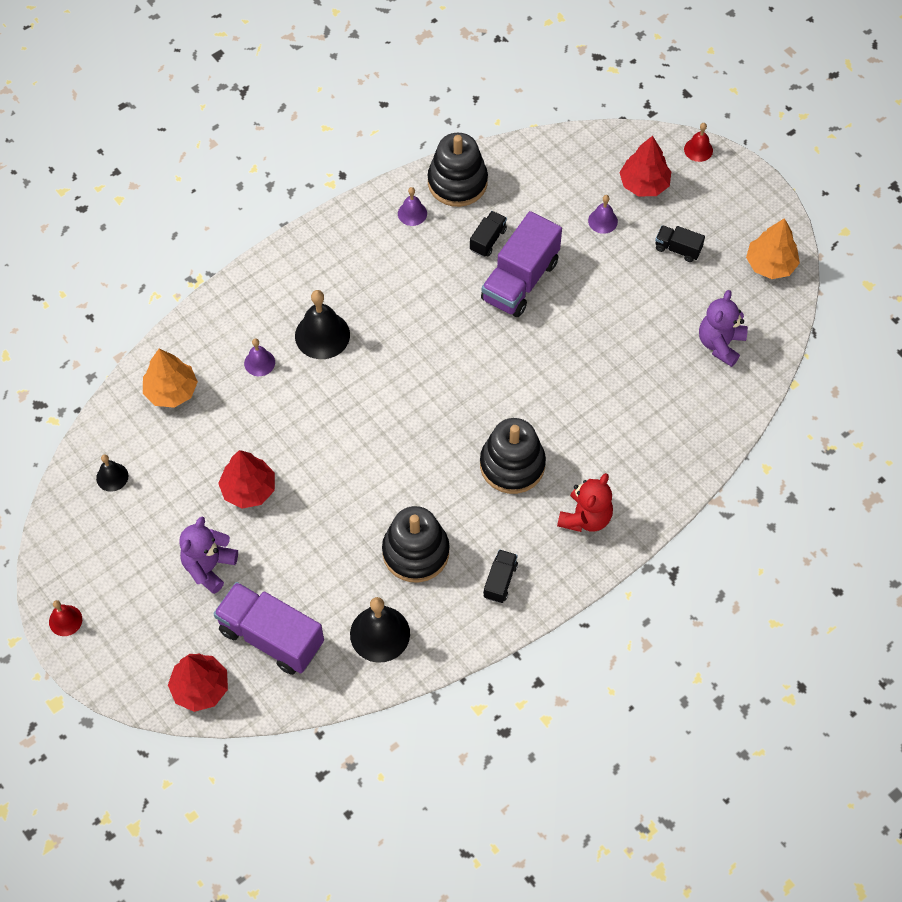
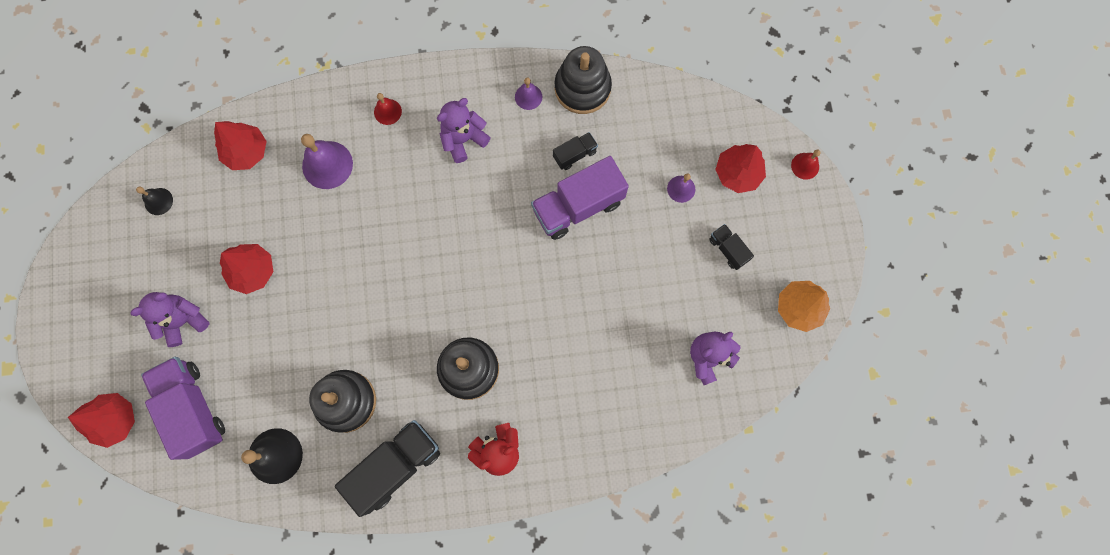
camera: 30 degrees right, 15 degrees up
(65, 620) = (53, 303): red bell -> red bell (387, 111)
(171, 391) = (246, 151): orange tree -> red tree
(259, 362) = (327, 165): purple bell -> purple bell, size x1.80
(322, 335) = (390, 167): black bell -> none
(376, 278) = (463, 139): none -> purple teddy bear
(500, 581) = (395, 466): black truck -> black truck, size x2.04

